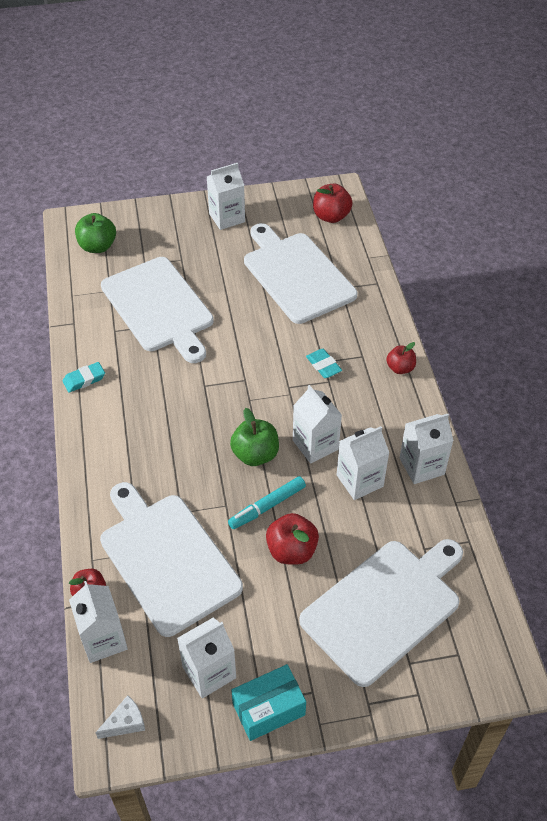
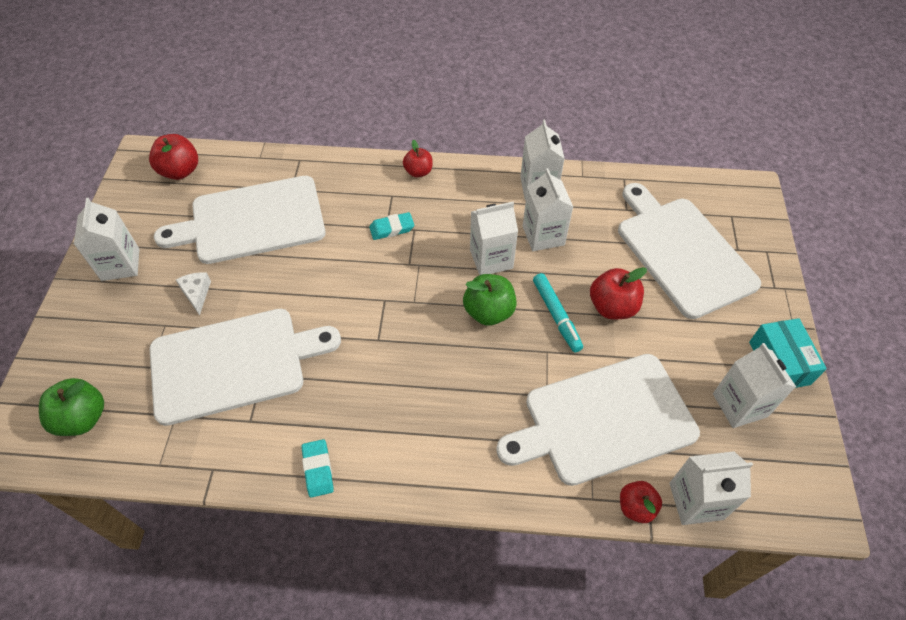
camera: 75 degrees left, 5 degrees up
(125, 722) = (793, 493): white cheese -> white cheese (197, 294)

